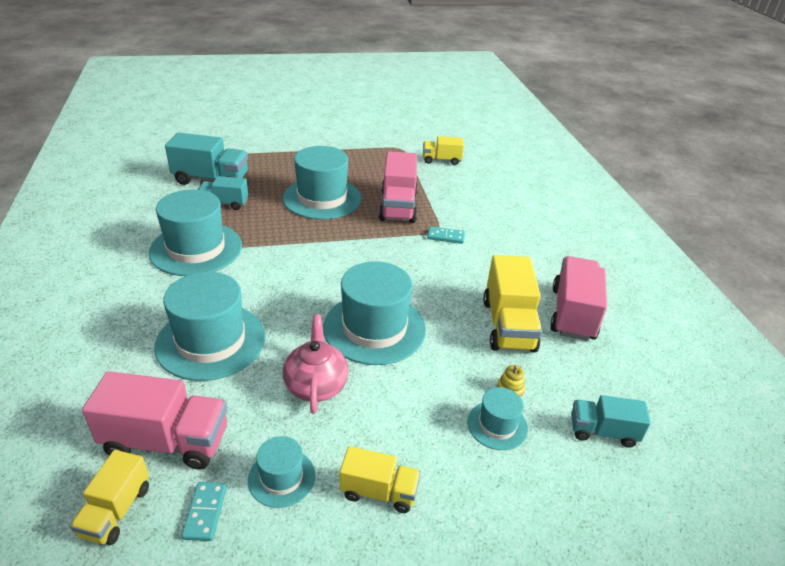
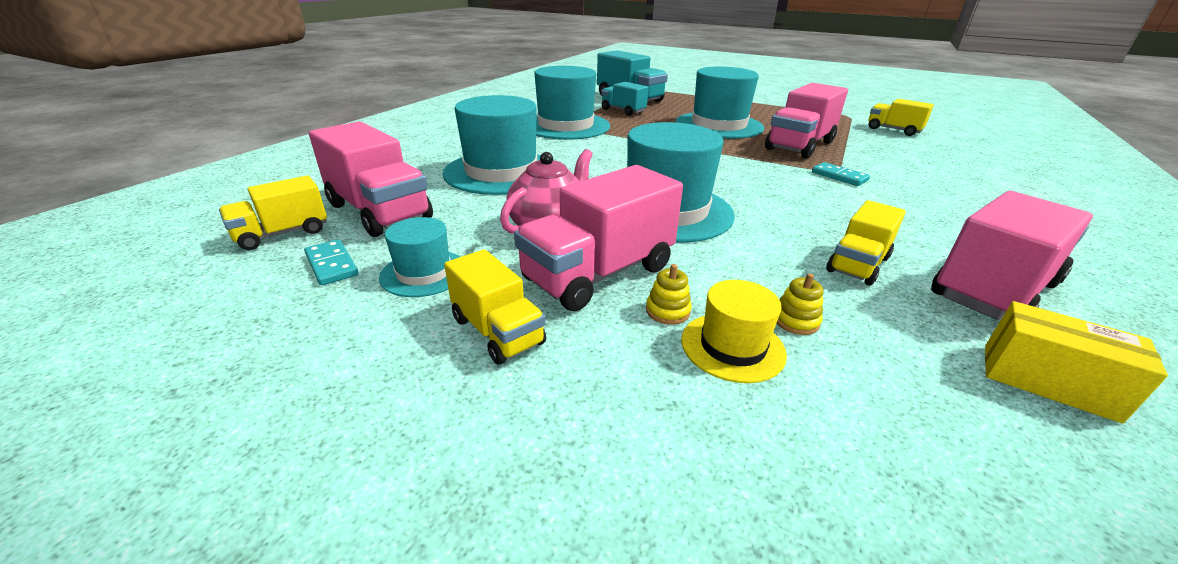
camera: 40 degrees right, 5 degrees down
(205, 512) = (331, 265): turquoise domino -> turquoise domino turned 75 degrees counterclockwise
(388, 412) = (599, 274): none -> pink truck
(449, 419) = (667, 311): none -> yellow stacking toy
(497, 425) = (732, 346): turquoise hat -> yellow hat
(508, 325) = (858, 264): yellow truck -> yellow truck, size x0.60
(602, 432) = (937, 445): turquoise truck -> none
(618, 368) = (1047, 381): none -> yellow box

